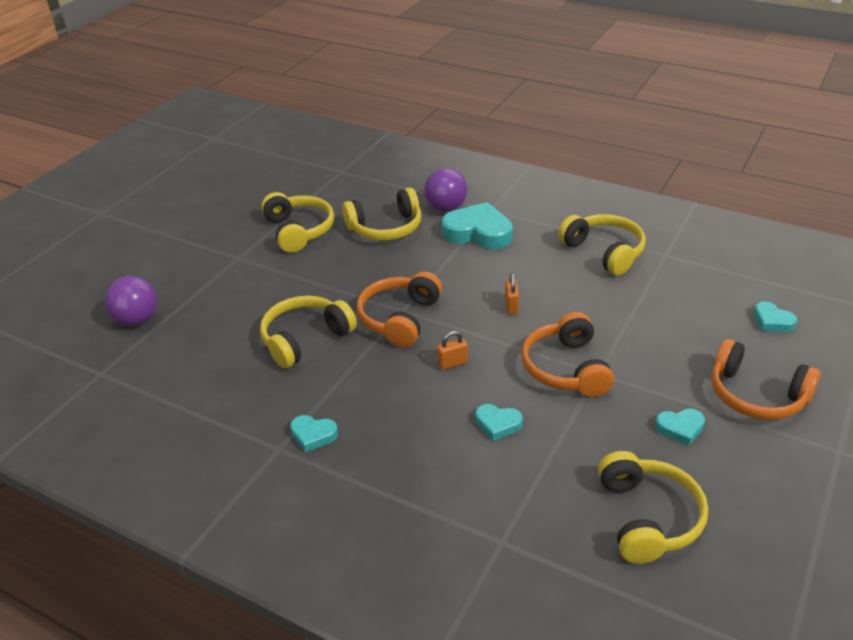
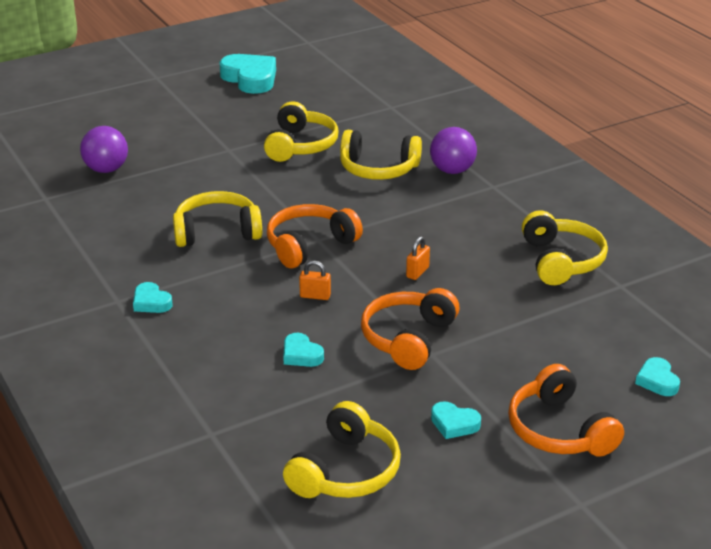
camera: 30 degrees right, 5 degrees down
(478, 232) = (458, 202): turquoise heart -> turquoise heart (250, 78)

